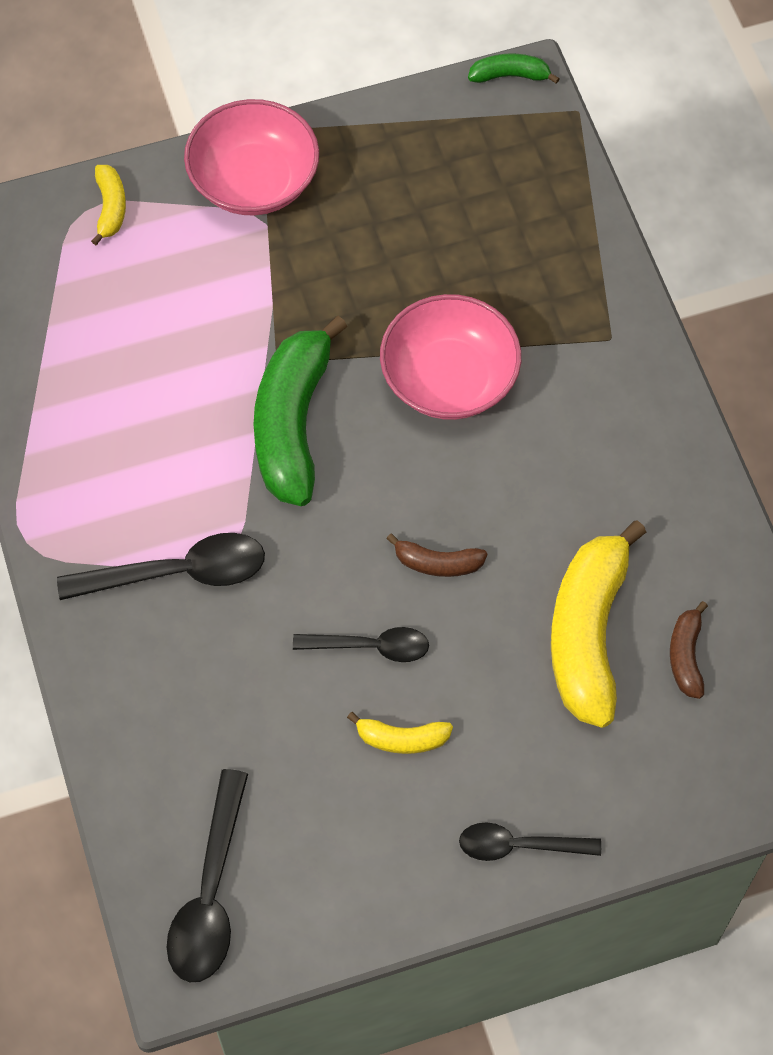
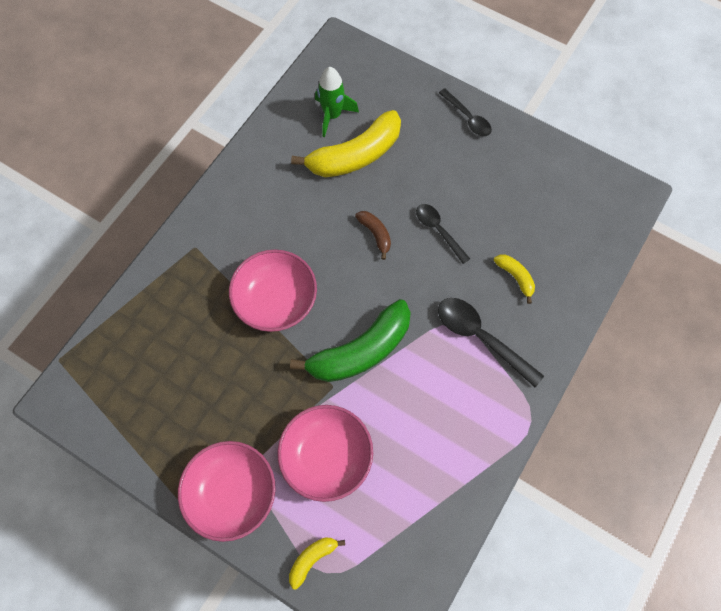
camera: 130 degrees left, 5 degrees up
(202, 296) = (326, 456): none -> pink bowl
(210, 893) = (596, 208): black spoon -> none
(401, 739) = (466, 189): yellow banana -> yellow banana (515, 277)
(510, 76) = (56, 412): green banana -> none
(686, 656) = (332, 115): brown banana -> green rocket

